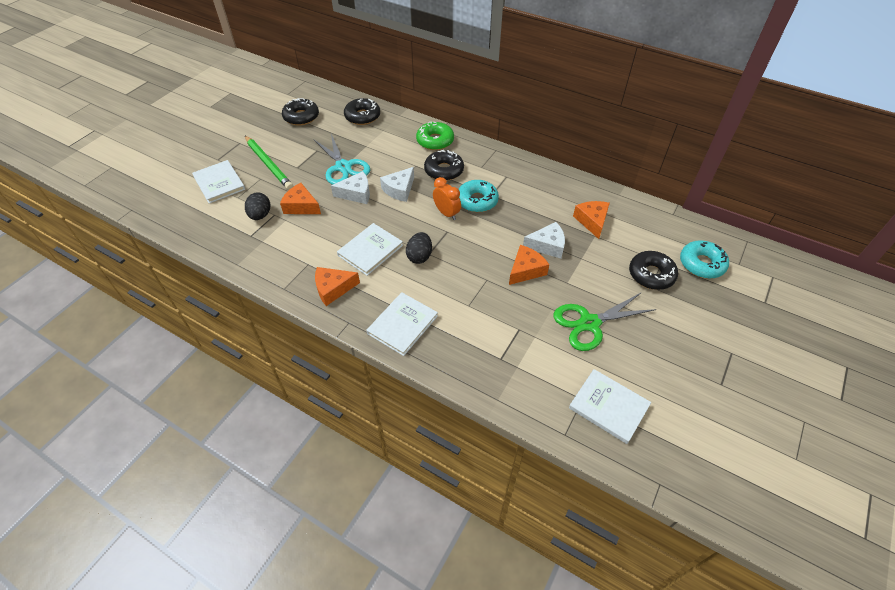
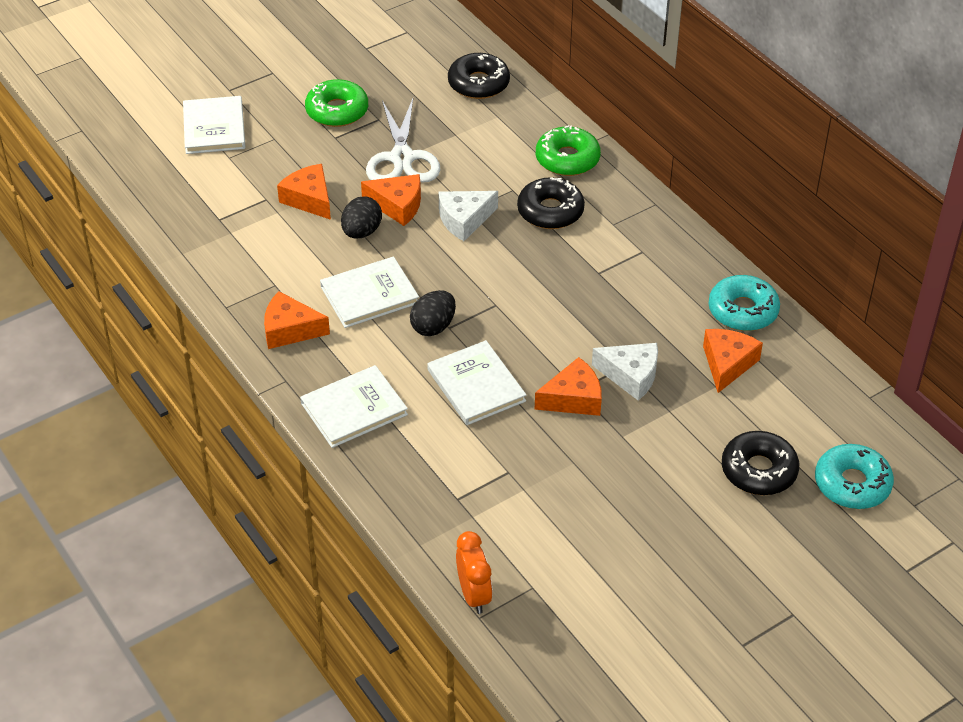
camera: 25 degrees right, 5 degrees down
(260, 215) = (246, 194): black egg -> black egg (361, 232)
(268, 164) = (296, 120): green pencil -> none
(290, 152) = (337, 111): none -> green donut
(301, 117) = (384, 57): black donut -> none
(343, 167) = (402, 158): turquoise scissors -> white scissors
(356, 194) = (397, 205): white cheese -> orange cheese
(446, 213) = (512, 278): orange clock -> orange clock (474, 595)
(477, 201) = (570, 274): turquoise donut -> turquoise donut (743, 311)
(589, 323) = (613, 501): green scissors -> none
(608, 407) = (561, 610): white book -> white book (476, 385)

